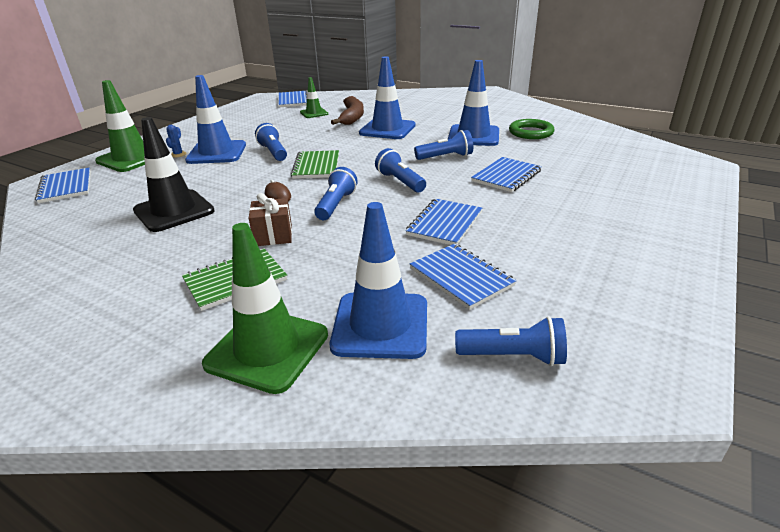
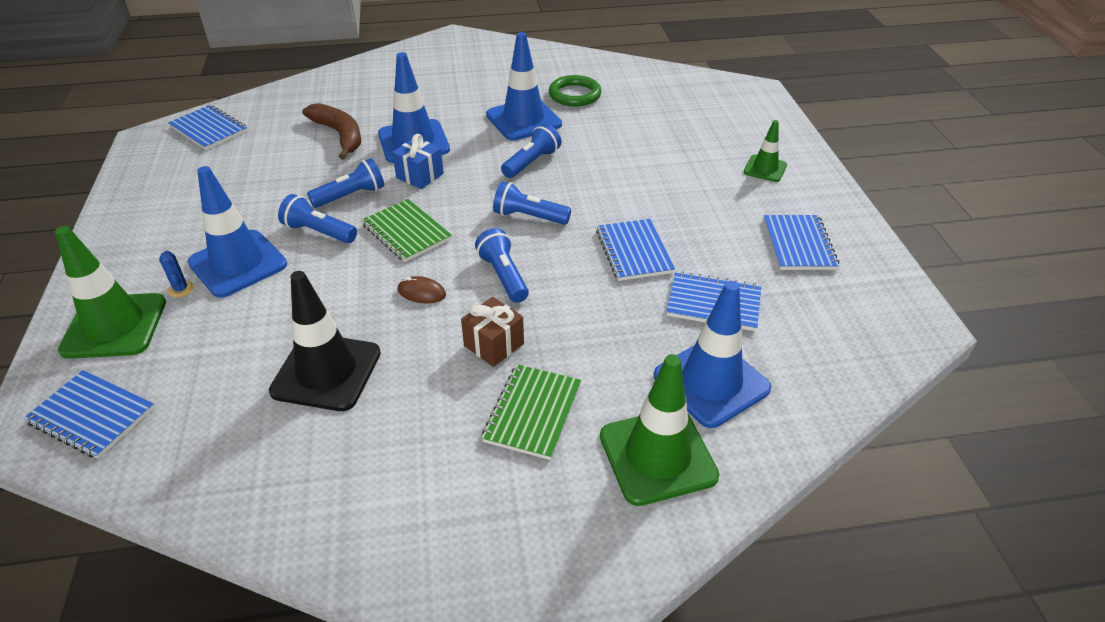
camera: 40 degrees left, 10 degrees up
(314, 113) = (275, 145): green traffic cone -> green traffic cone (765, 169)
(366, 144) = (420, 176): none -> blue gift
(506, 176) = (619, 167): blue notebook -> blue notebook (798, 244)
(513, 356) = (823, 354): blue flashlight -> blue flashlight (351, 196)

